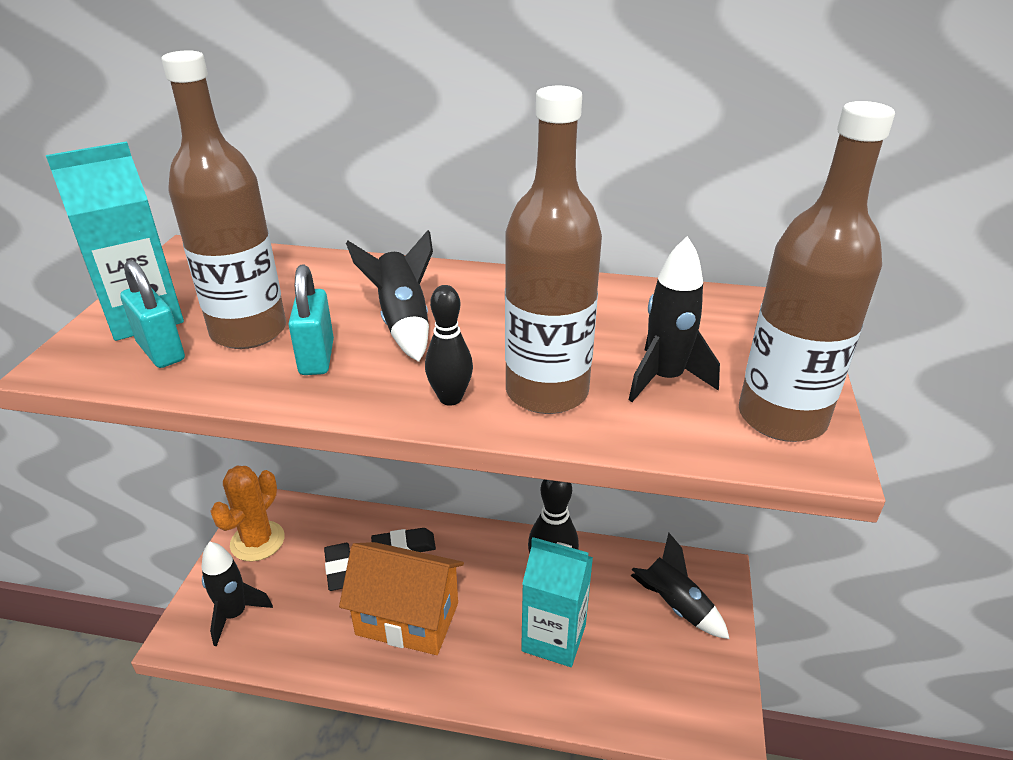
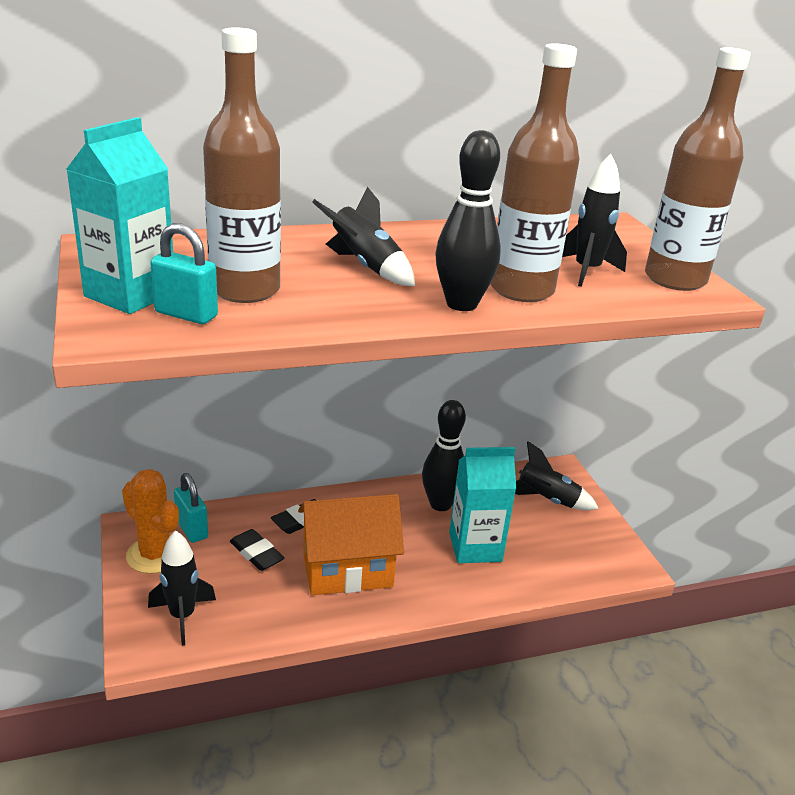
camera: 30 degrees left, 5 degrees down
(257, 541) = (155, 555): orange cactus -> orange cactus turned 45 degrees counterclockwise
(317, 358) = (328, 297): turquoise padlock -> turquoise padlock (192, 529)
(450, 398) = (461, 304): black bowling pin -> black bowling pin, size x1.65

